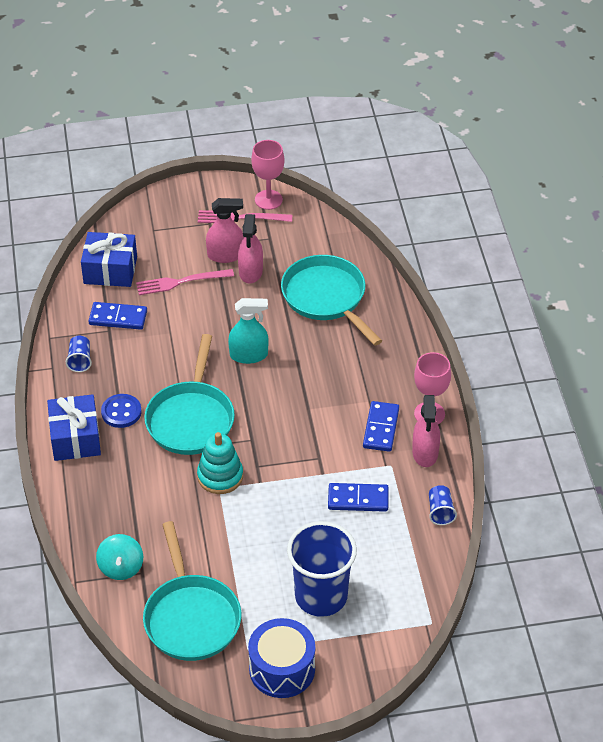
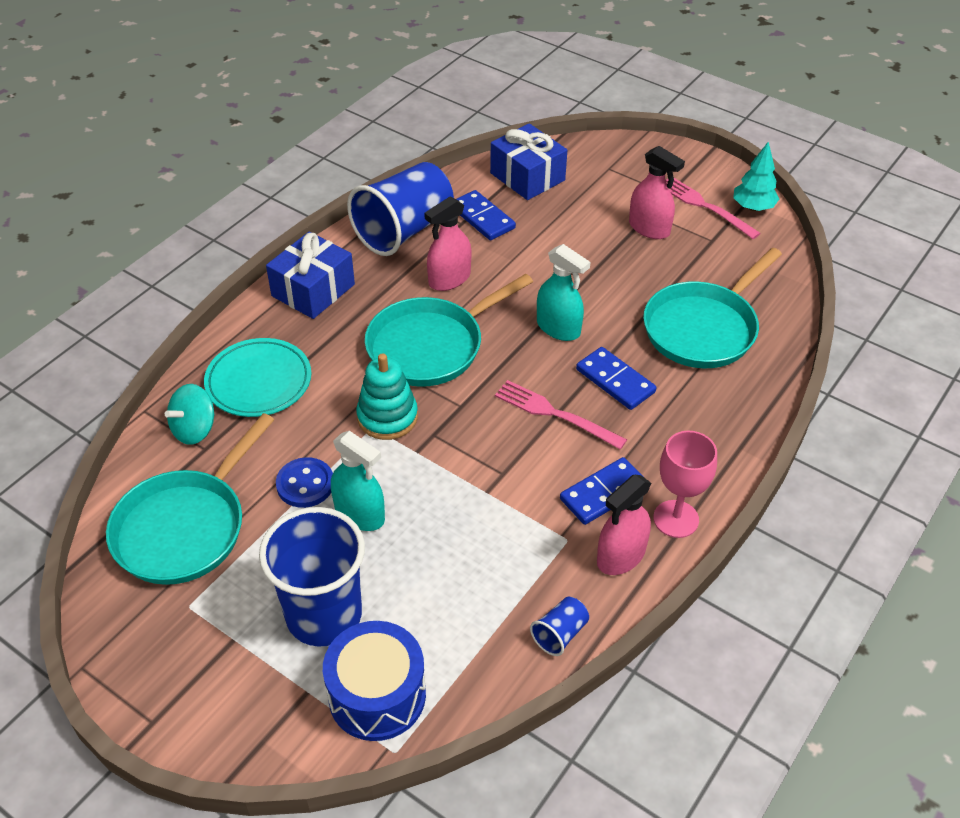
camera: 45 degrees right, 0 degrees up
(80, 360) = (404, 230): blue cup -> blue cup, size x2.36
(120, 514) = (259, 382): none -> turquoise plate
(121, 412) = (379, 296): blue button -> blue button (305, 484)
(180, 282) = (577, 224): pink fork -> pink fork (555, 414)
(250, 272) = (655, 257): pink spray bottle -> pink spray bottle (449, 279)
(268, 200) = (753, 207): pink goblet -> turquoise tree
(273, 536) = (360, 514): none -> turquoise spray bottle
(282, 669) = (190, 657): blue drum -> blue drum (377, 695)
(326, 298) = (703, 328): turquoise pan -> turquoise pan turned 150 degrees counterclockwise
(358, 499) = (488, 547): blue domino -> blue domino (615, 381)

